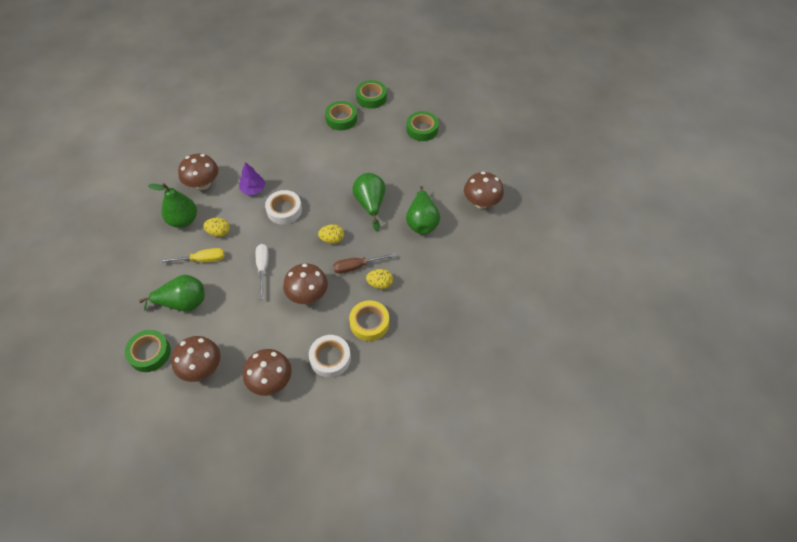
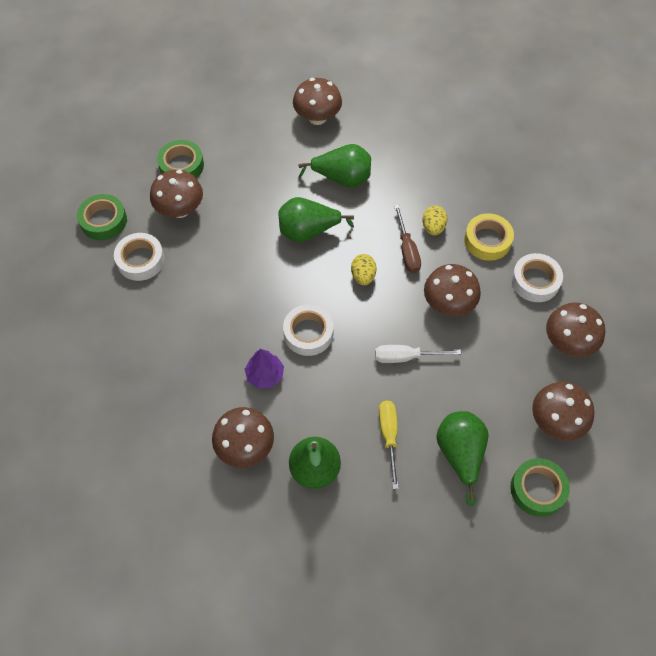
camera: 85 degrees left, 5 degrees up
(219, 232) = (341, 417): yellow egg -> none
(341, 119) = (140, 260): green tape -> white tape
(384, 133) = (180, 209): none -> brown mushroom

